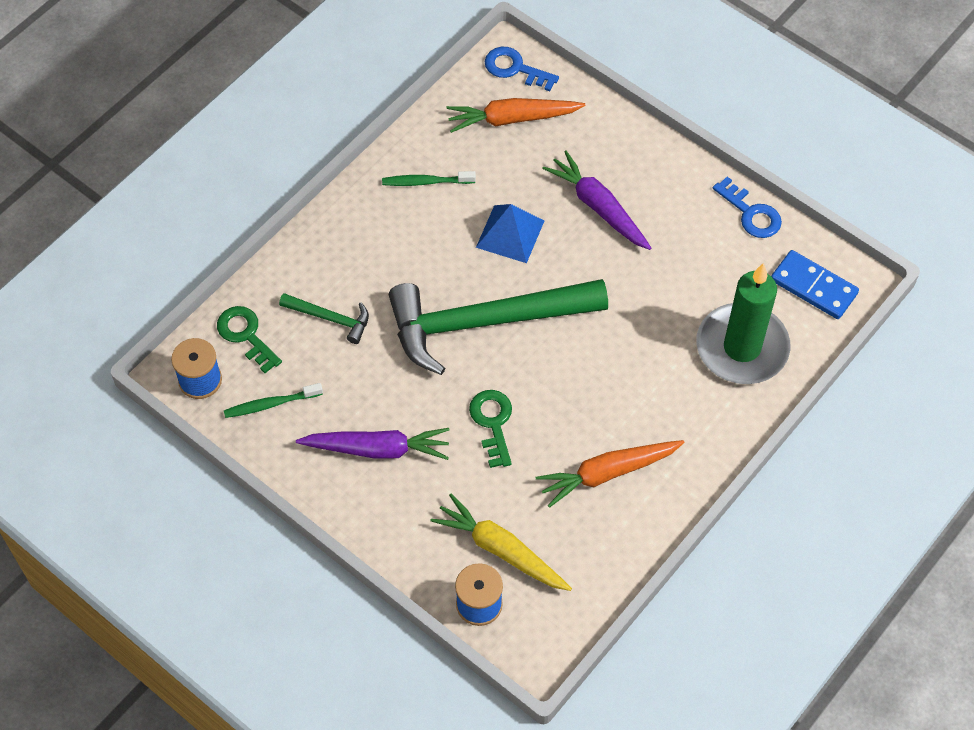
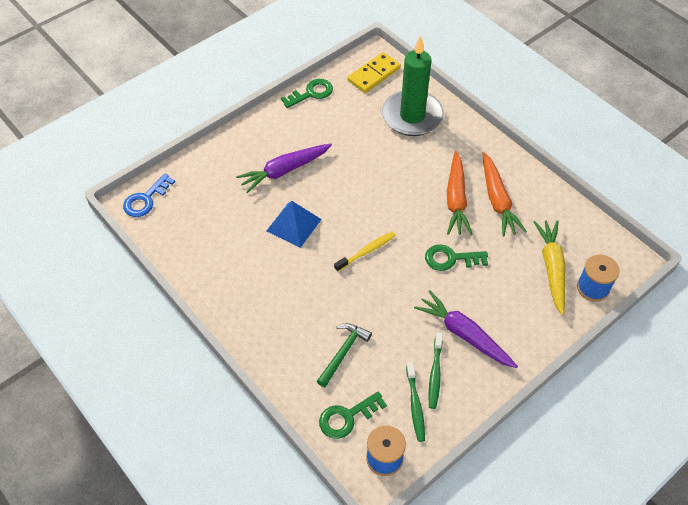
camera: 80 degrees left, 5 degrees down
(377, 449) = (464, 334): purple carrot -> purple carrot turned 60 degrees counterclockwise
(426, 182) = (232, 271): green toothbrush -> green toothbrush (435, 374)
(484, 322) = (366, 251): green hammer -> yellow toothbrush
(501, 550) = (552, 268): yellow carrot -> yellow carrot turned 135 degrees clockwise
(512, 119) = (192, 208): orange carrot -> orange carrot (456, 199)
(751, 213) = (311, 93): blue key -> green key
(813, 287) = (374, 74): blue domino -> yellow domino

